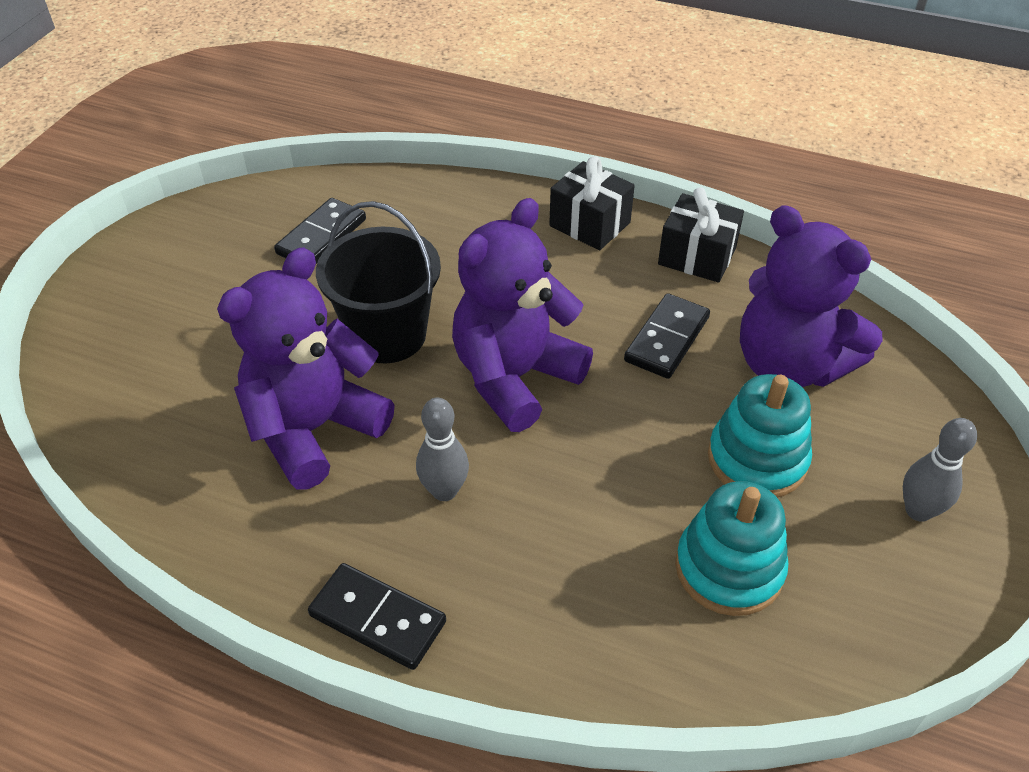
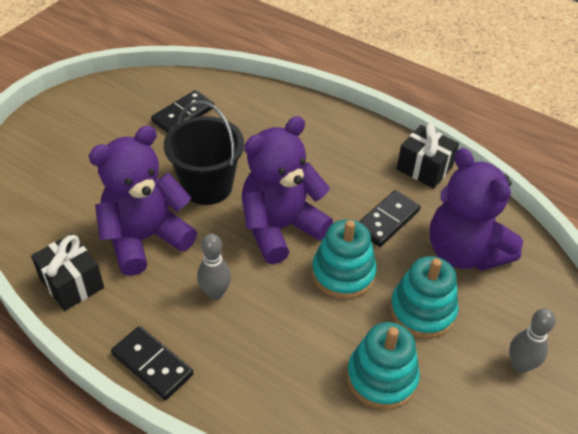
camera: 10 degrees right, 0 degrees up
(590, 224) = (359, 134): black gift -> black gift (72, 283)
(626, 426) = (343, 273): none -> turquoise stacking toy

